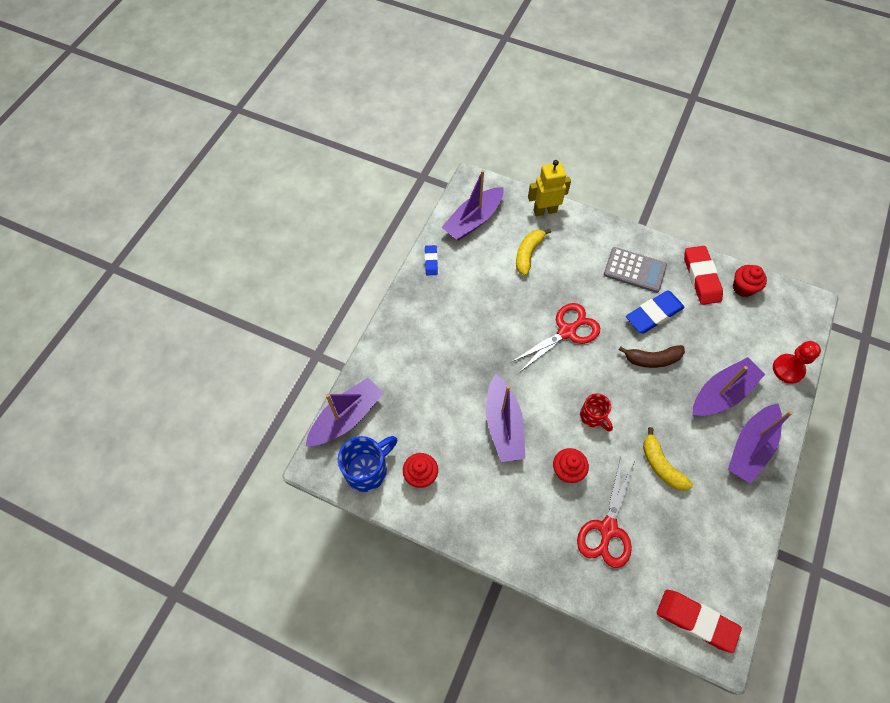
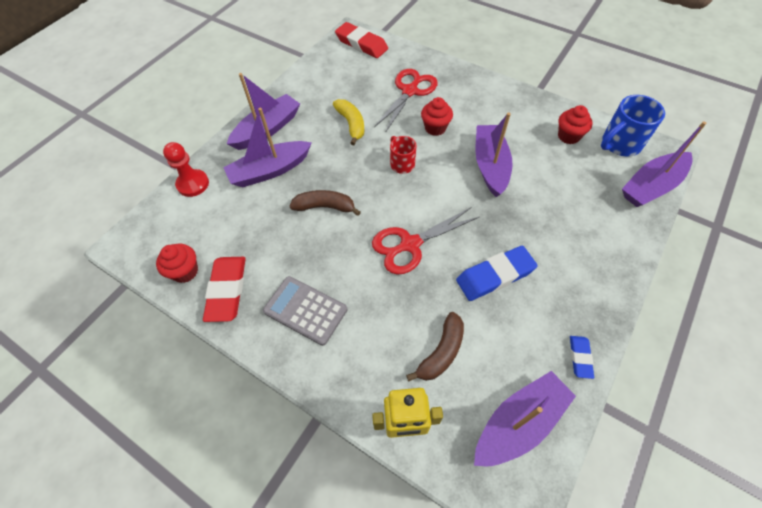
camera: 170 degrees left, 5 degrees down
(528, 254) = (441, 352): yellow banana -> brown banana
(653, 314) = (304, 252): blue eraser -> blue eraser (495, 276)

